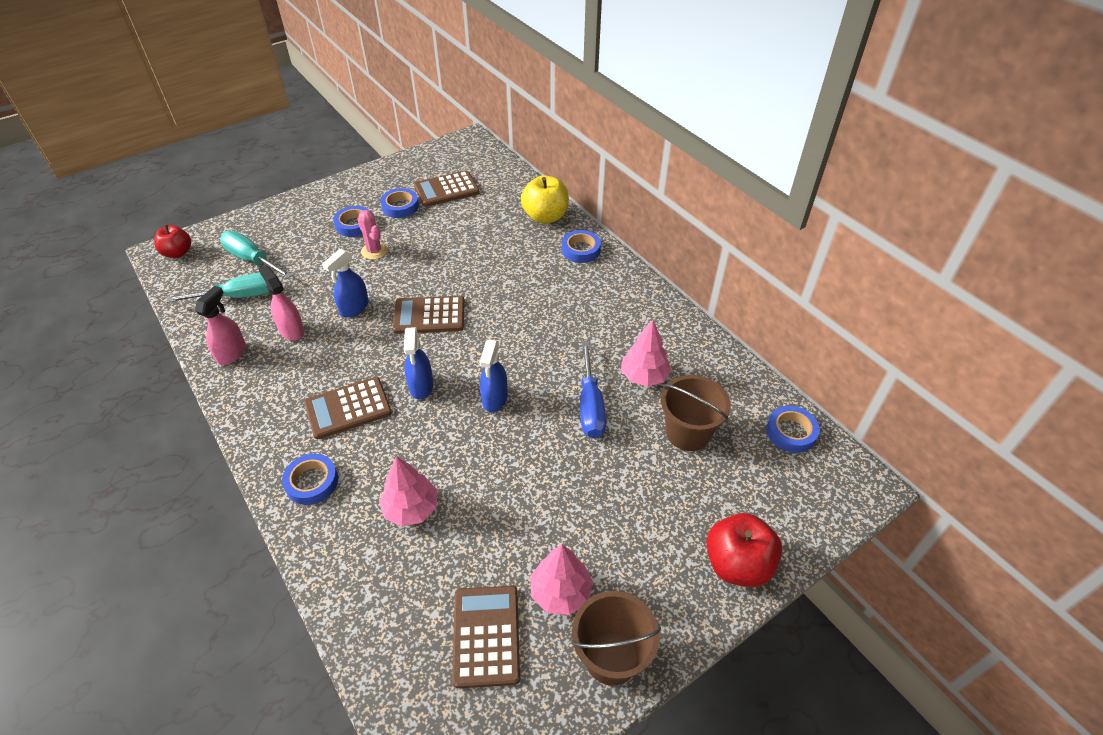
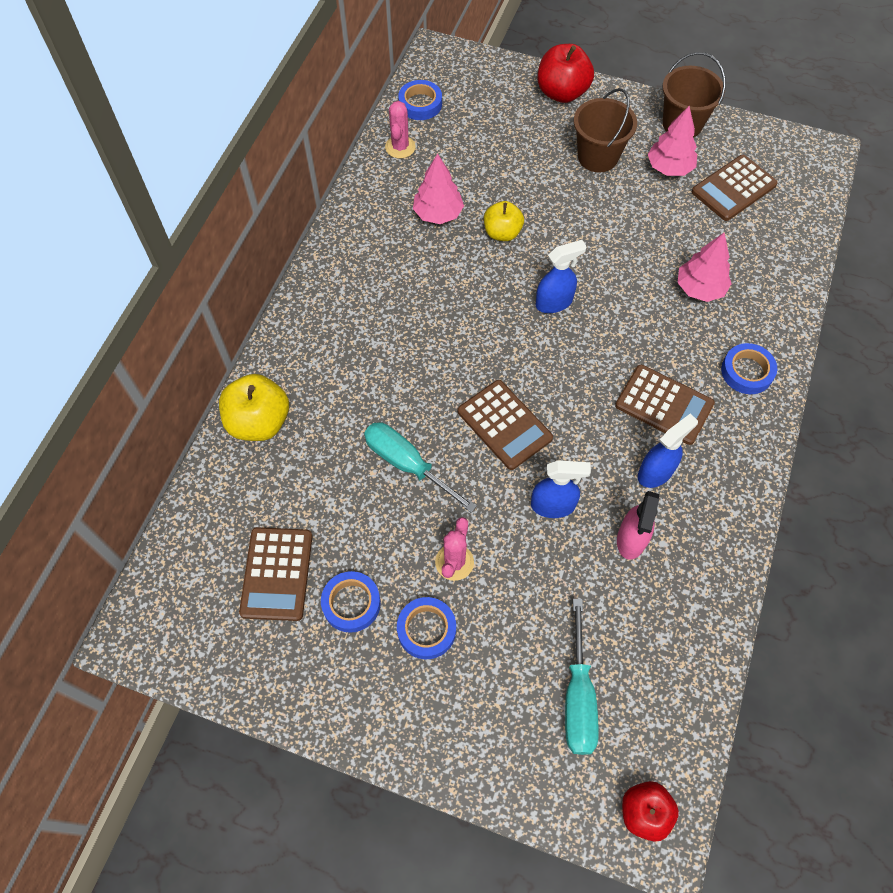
camera: 125 degrees left, 15 degrees up
(232, 353) = (706, 569): pink spray bottle -> none
(240, 296) = (637, 646): turquoise screwdriver -> turquoise screwdriver (407, 464)
(421, 386) = (591, 366): blue spray bottle -> blue spray bottle (656, 472)
(446, 189) = (277, 574): brown calculator -> brown calculator turned 60 degrees clockwise
(580, 250) = (297, 352): blue tape -> none
(590, 406) = (502, 233): blue screwdriver -> yellow apple
(688, 433) = (474, 161): brown bucket -> brown bucket (597, 157)
(741, 390) = (400, 147): none -> pink cactus

